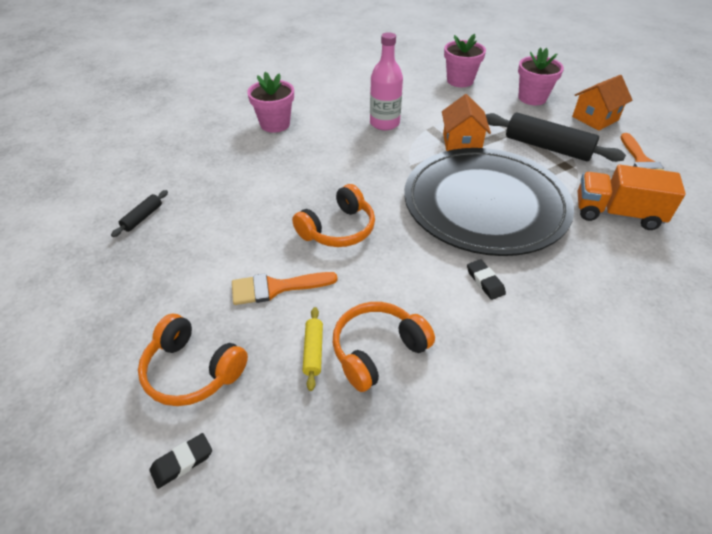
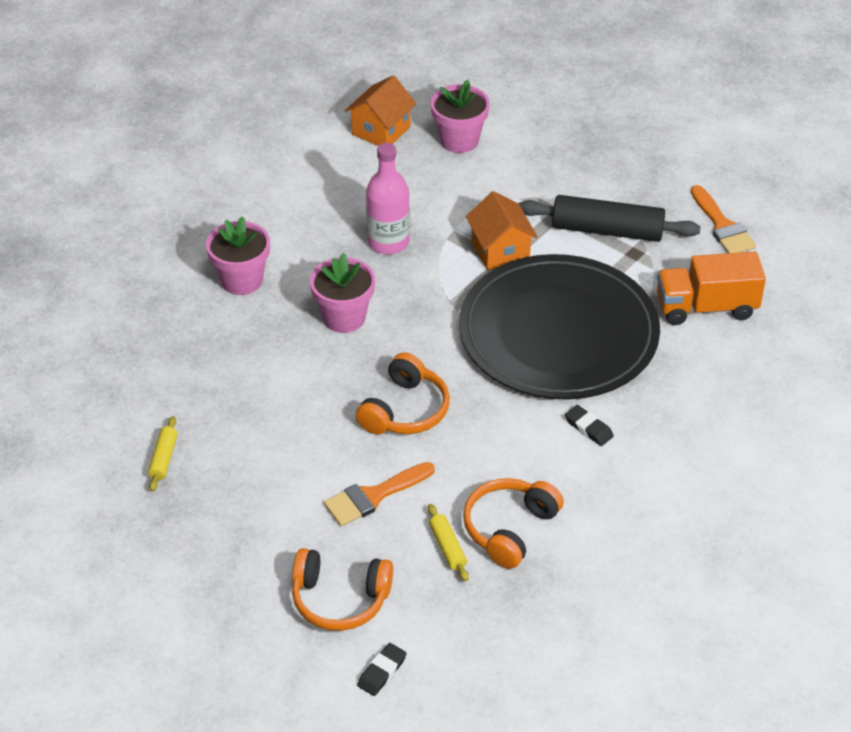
camera: 20 degrees left, 0 degrees up
(142, 217) = (163, 458): black rolling pin -> yellow rolling pin
(532, 98) = (566, 150): pink flower pot -> pink flower pot (344, 317)
(595, 118) = (654, 167): orange house -> orange house (381, 131)

